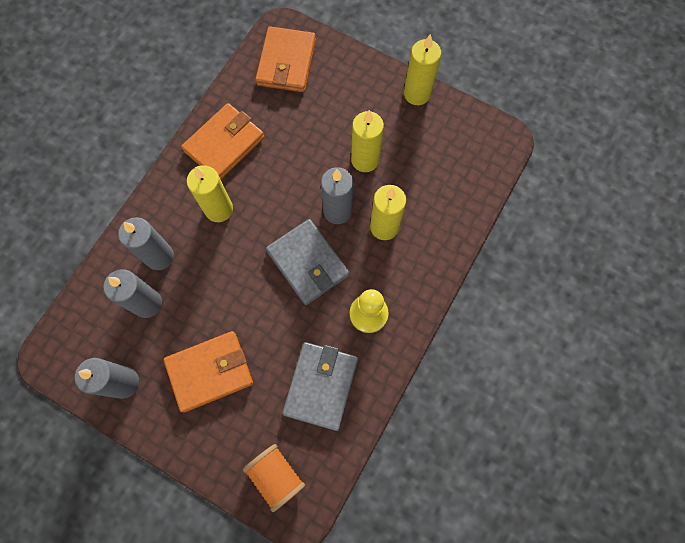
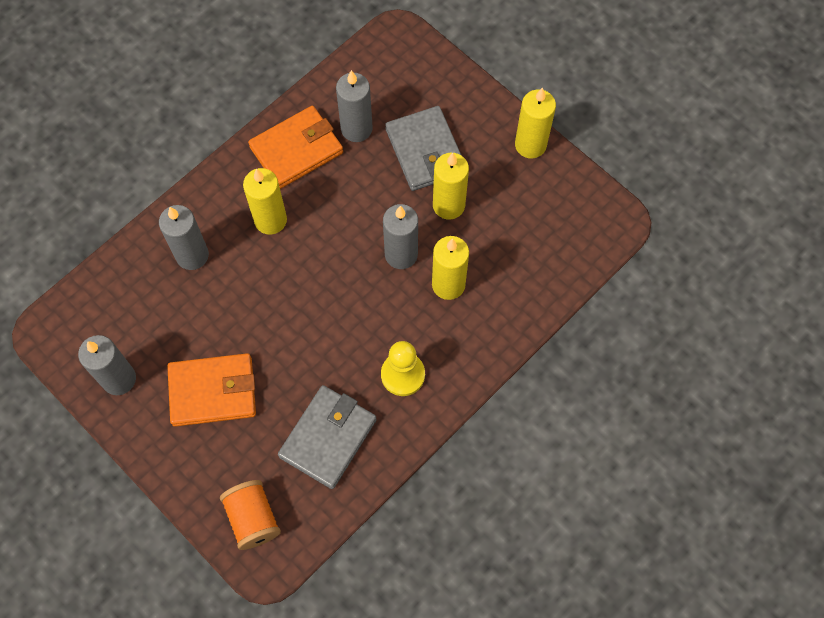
camera: 15 degrees right, 5 degrees down
(147, 303) = (166, 302): grey candle -> grey candle (356, 129)
(286, 62) = (392, 74): orange wallet -> none
(308, 263) = (351, 303): grey wallet -> grey wallet (425, 151)

